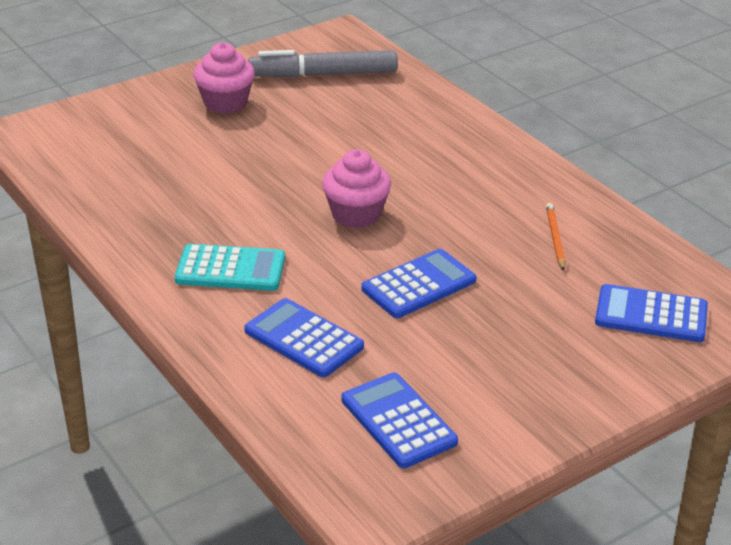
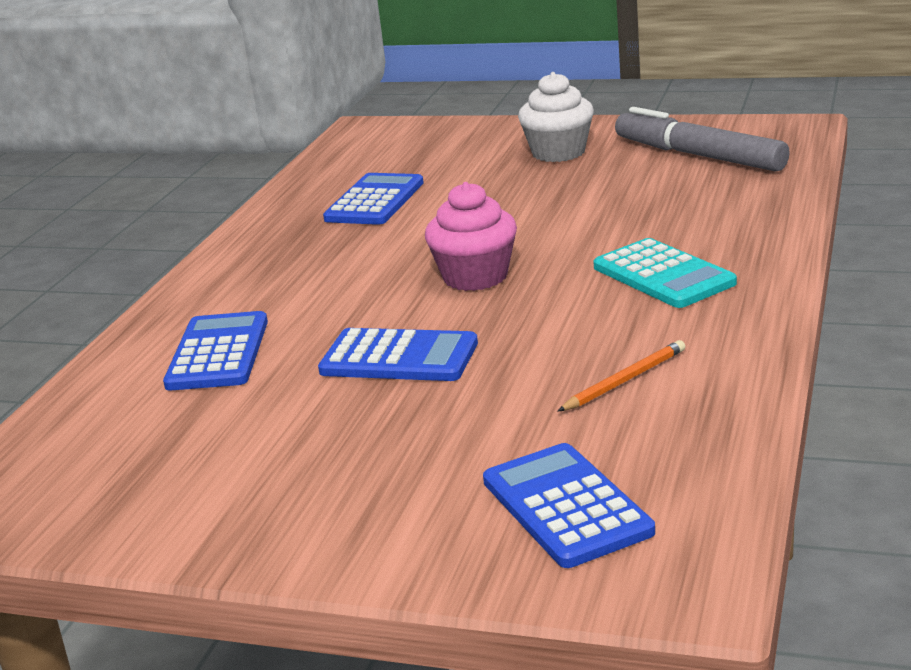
camera: 55 degrees right, 10 degrees down
(225, 103) = (558, 152): pink cupcake -> white cupcake
(230, 269) = (286, 276): turquoise calculator -> turquoise calculator (663, 275)
(398, 421) = (135, 456): blue calculator -> blue calculator (375, 201)

